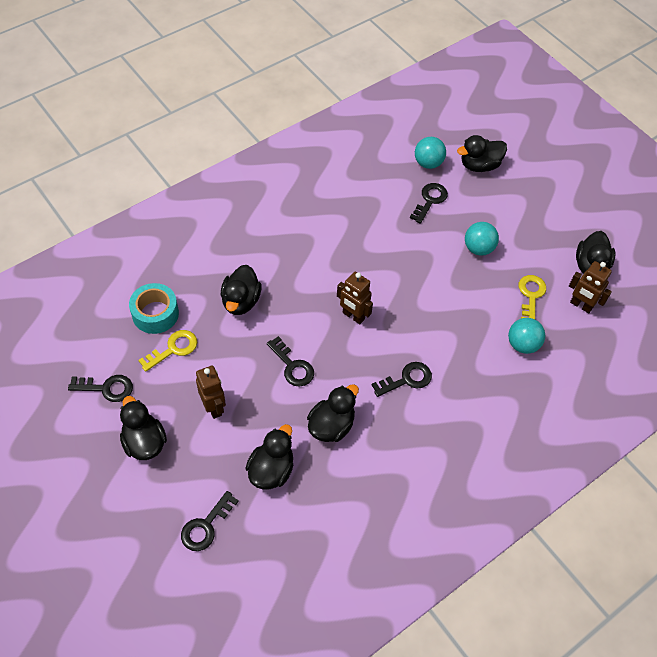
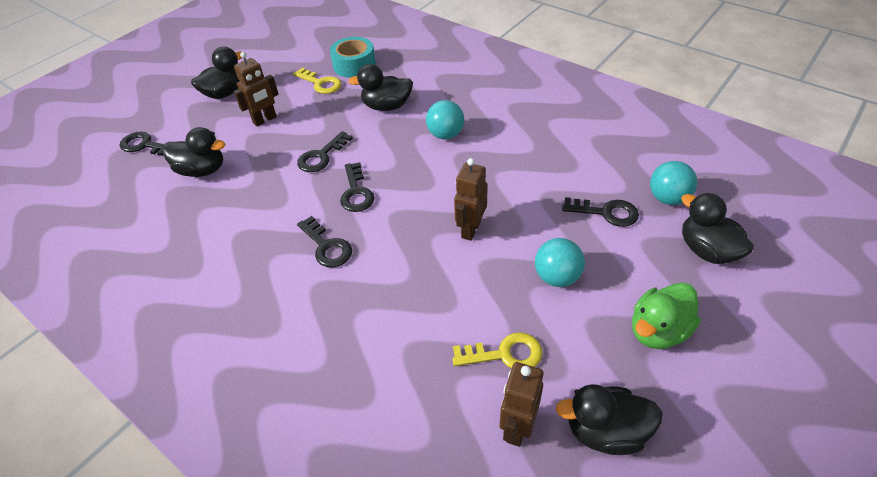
camera: 80 degrees right, 10 degrees down
(107, 388) = (273, 62): black key -> black key (356, 192)
(331, 425) = (256, 199): black duck -> none
(353, 316) = (399, 184): brown robot -> brown robot (470, 229)
(522, 344) = (415, 358): turquoise ball -> turquoise ball (445, 135)
(532, 215) = (658, 331): none -> green duck

